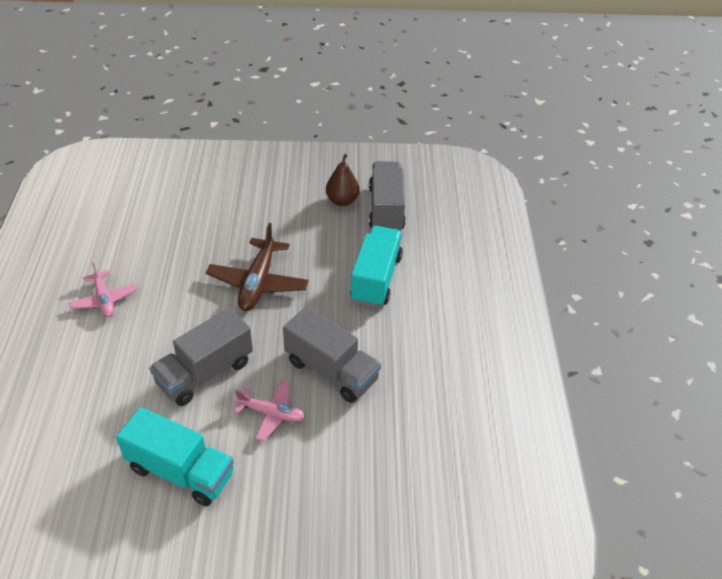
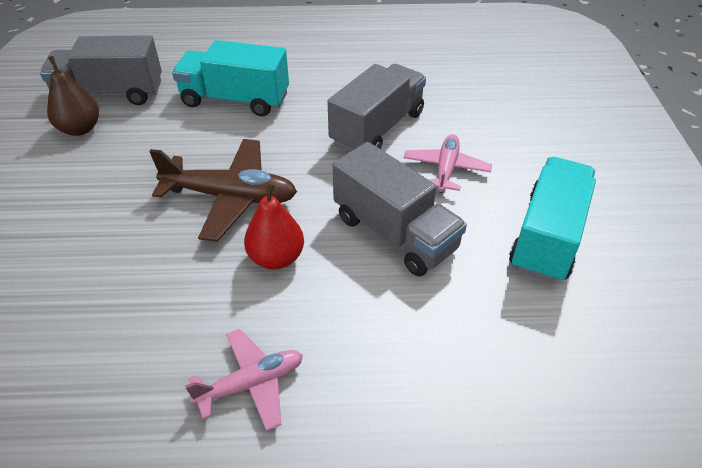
camera: 90 degrees left, 0 degrees up
(195, 308) = (276, 258): none -> red pear

